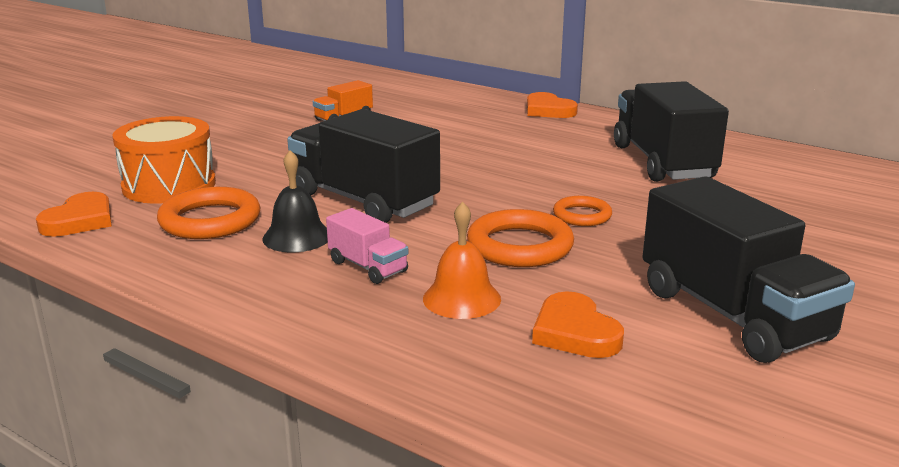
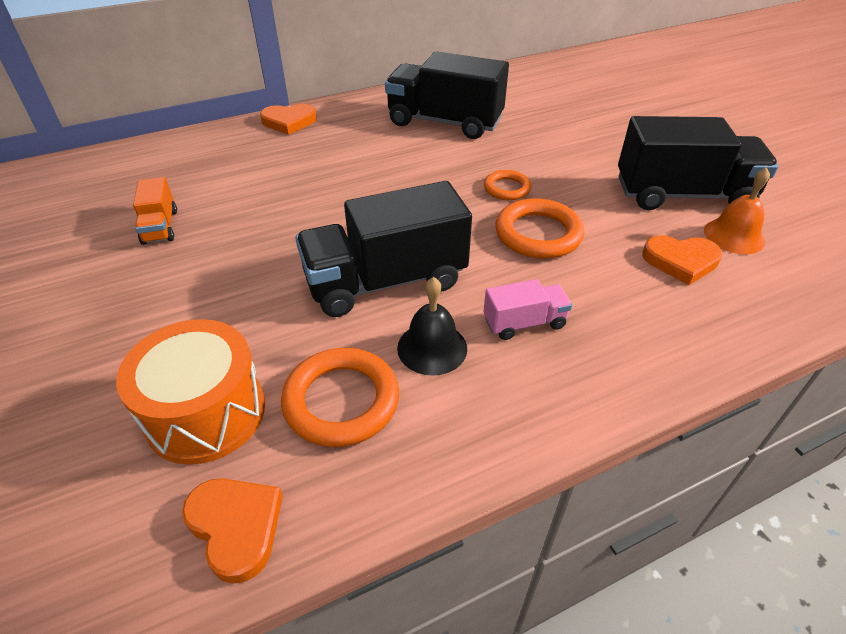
camera: 60 degrees left, 20 degrees up
(461, 298) = (608, 292): orange bell -> orange bell (734, 236)

